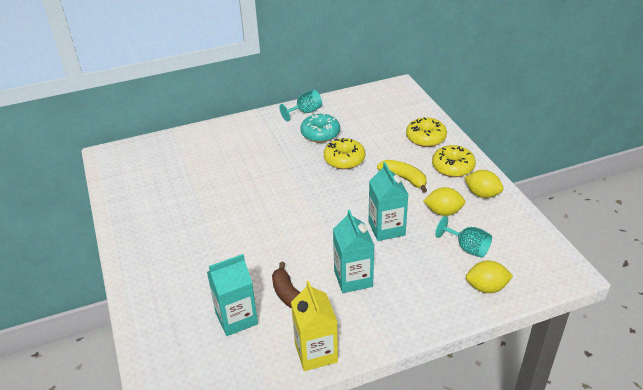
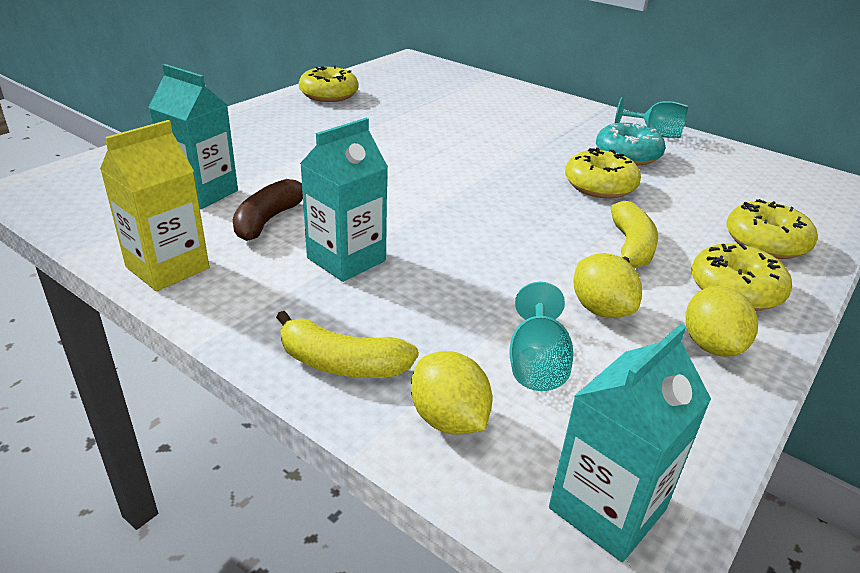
camera: 55 degrees right, 5 degrees down
(134, 216) = (329, 95): none -> yellow donut
(386, 228) = (490, 261): turquoise carton -> turquoise carton (607, 509)
(436, 308) = (342, 363): none -> yellow banana

